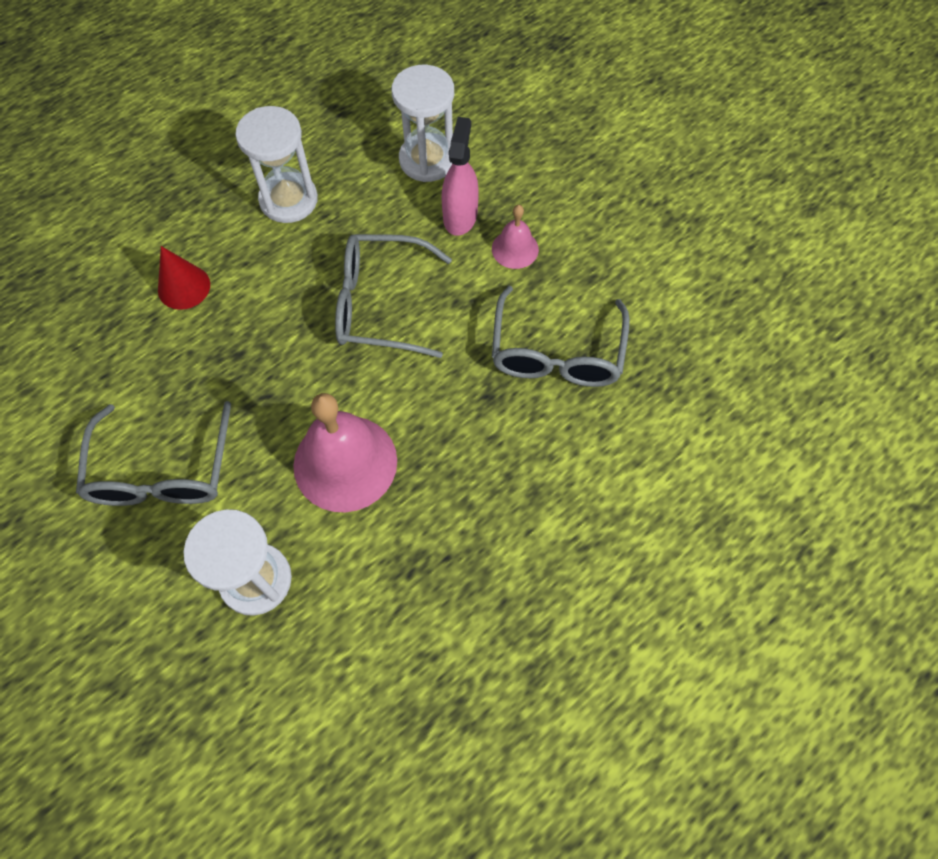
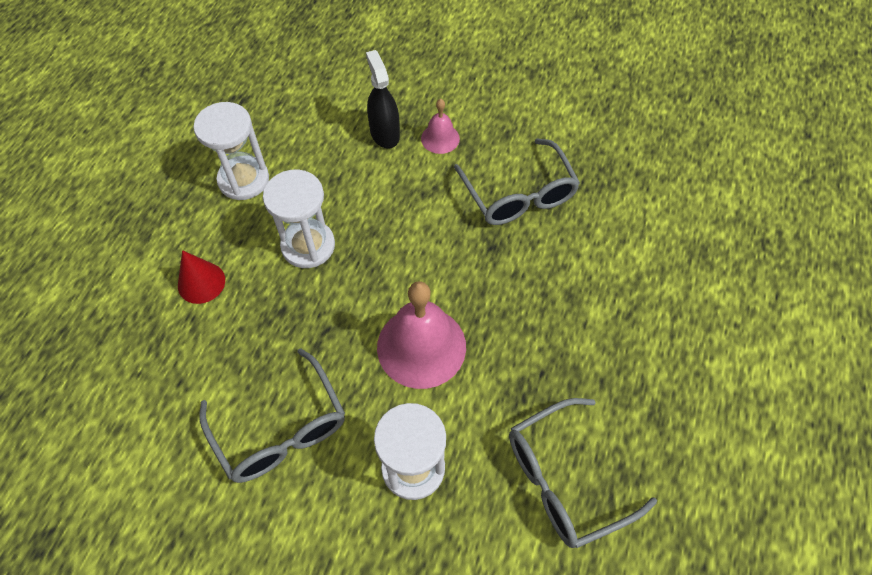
camera: 30 degrees left, 5 degrees down
(380, 304) = (368, 222): grey glasses -> grey glasses (564, 479)
(427, 160) = (332, 105): white hourglass -> white hourglass (308, 245)
(460, 216) = (384, 133): pink spray bottle -> black spray bottle

